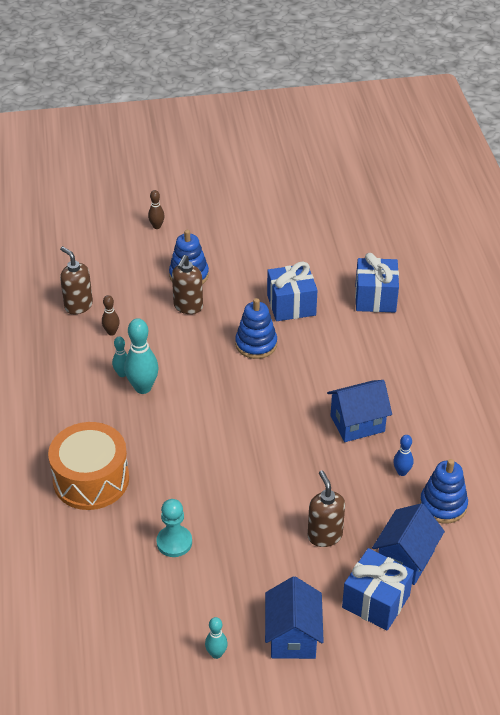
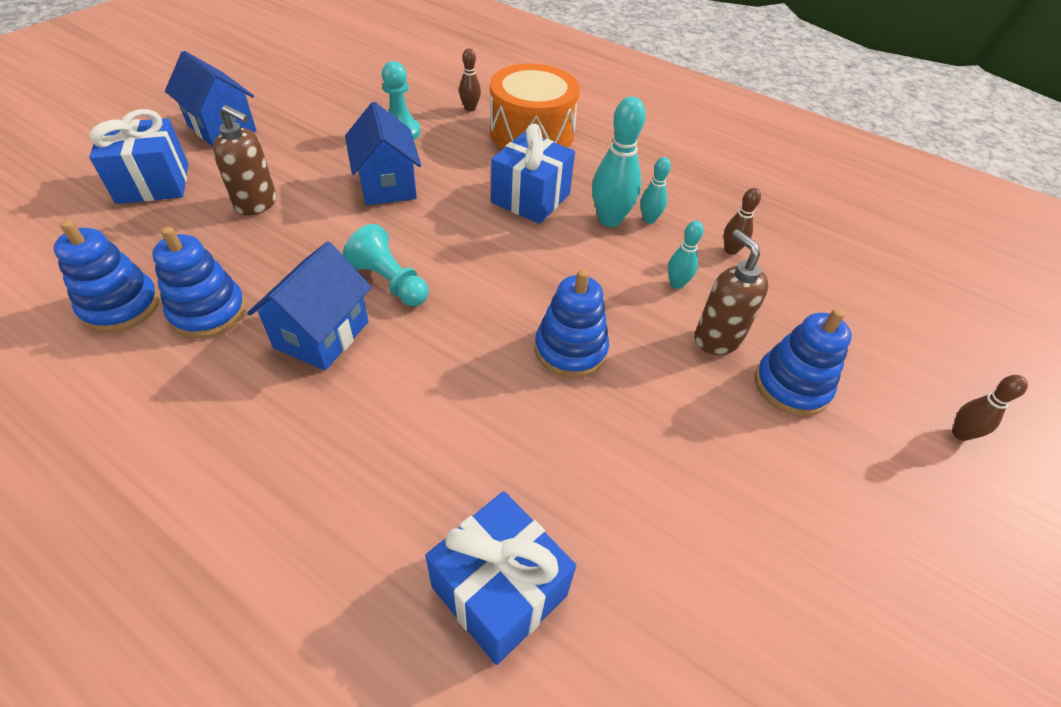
camera: 130 degrees right, 5 degrees up
(78, 306) = (808, 254): brown soap dispenser -> none
(99, 533) = (470, 108): none -> brown bowling pin
(216, 654) = (281, 94): turquoise bowling pin -> turquoise bowling pin (676, 284)
(291, 305) = (607, 451): blue gift -> blue gift (530, 198)
(299, 430) = (389, 282): none -> turquoise pawn
(402, 472) = (208, 312): blue bowling pin -> blue stacking toy
(405, 559) = (141, 229): blue house -> blue house (387, 185)

